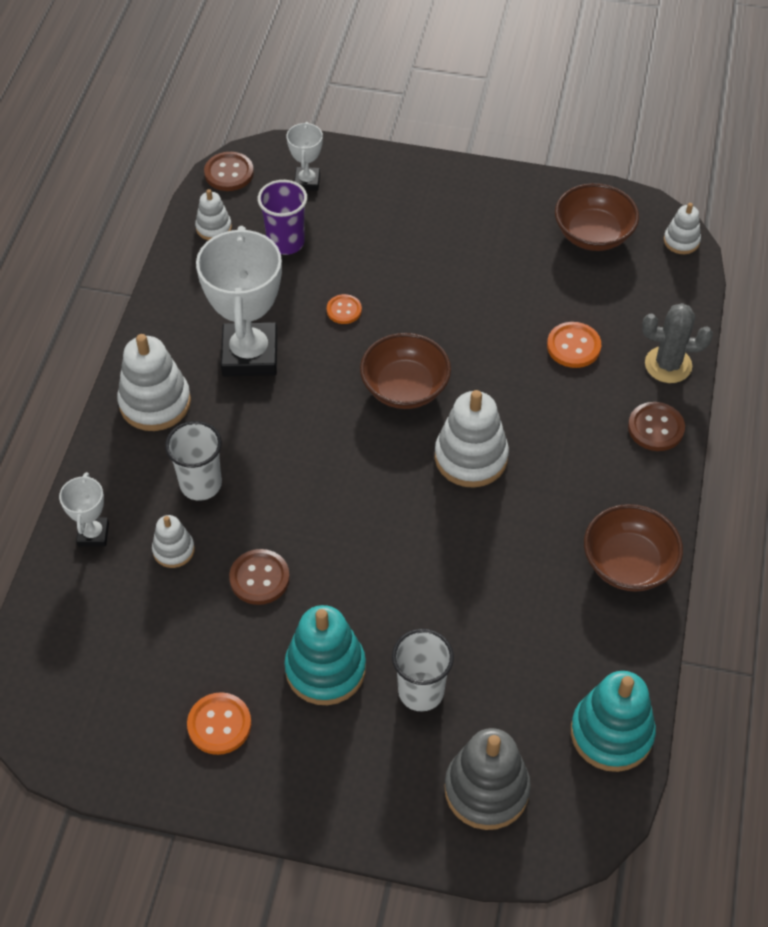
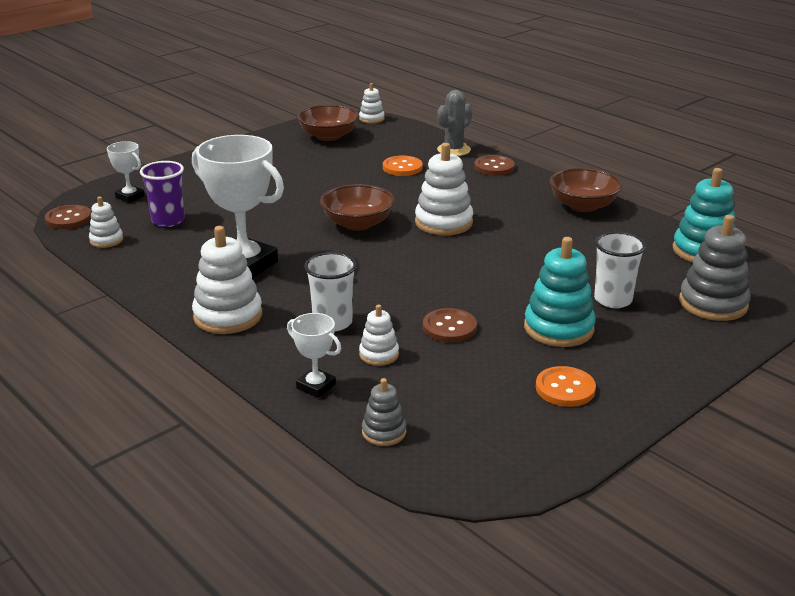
camera: 55 degrees left, 25 degrees down
(61, 621) = (384, 432): none -> grey stacking toy
(344, 310) = (261, 221): orange button -> none

